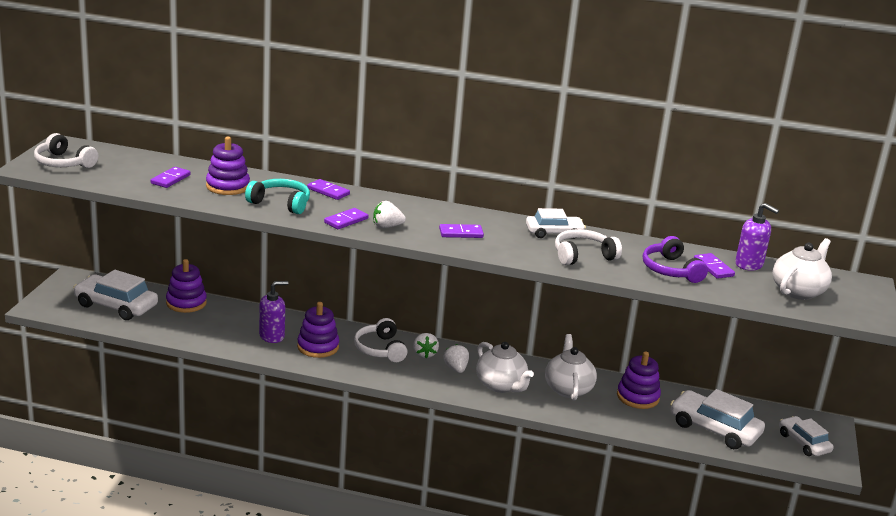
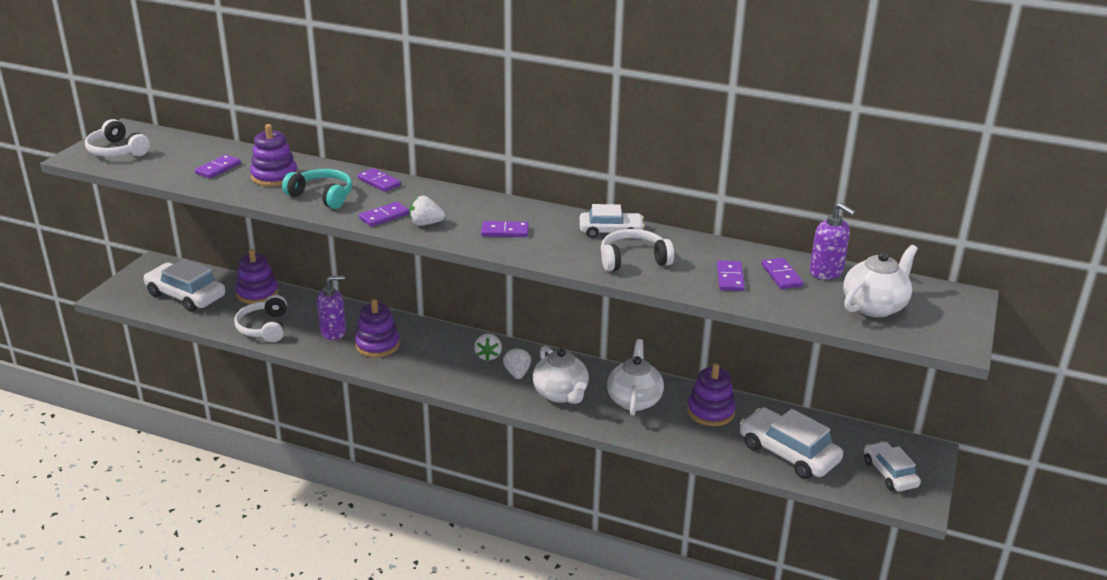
camera: 10 degrees right, 5 degrees up
(380, 349) = (442, 349): white headphones -> white headphones (264, 327)
(671, 270) = (730, 278): purple headphones -> purple domino

